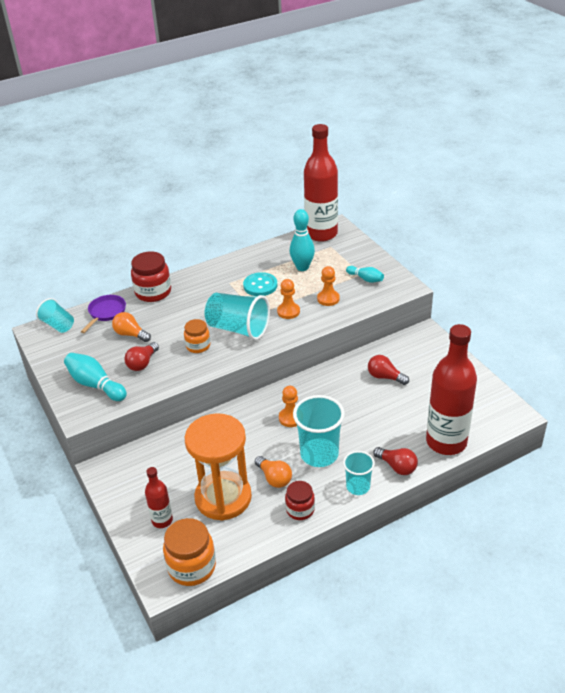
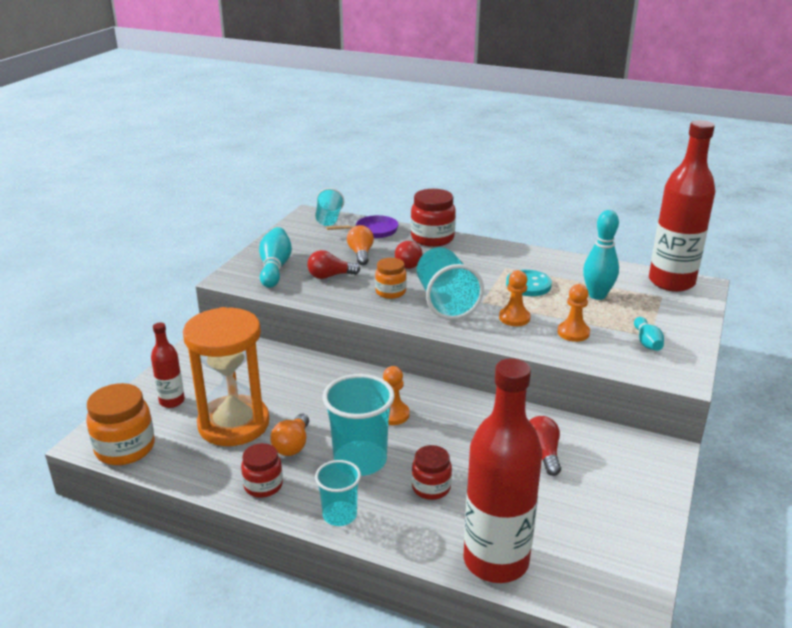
camera: 50 degrees right, 10 degrees down
(370, 436) = (431, 488): none -> red jar
(397, 467) = (405, 534): red light bulb -> red light bulb (408, 263)

